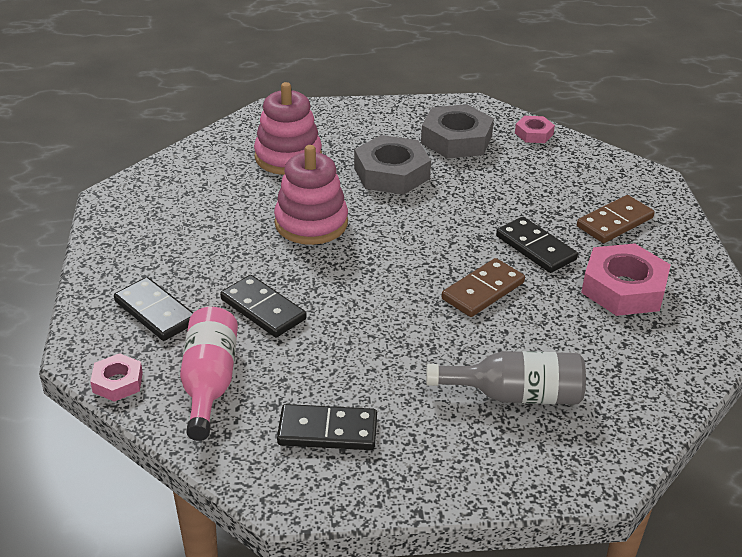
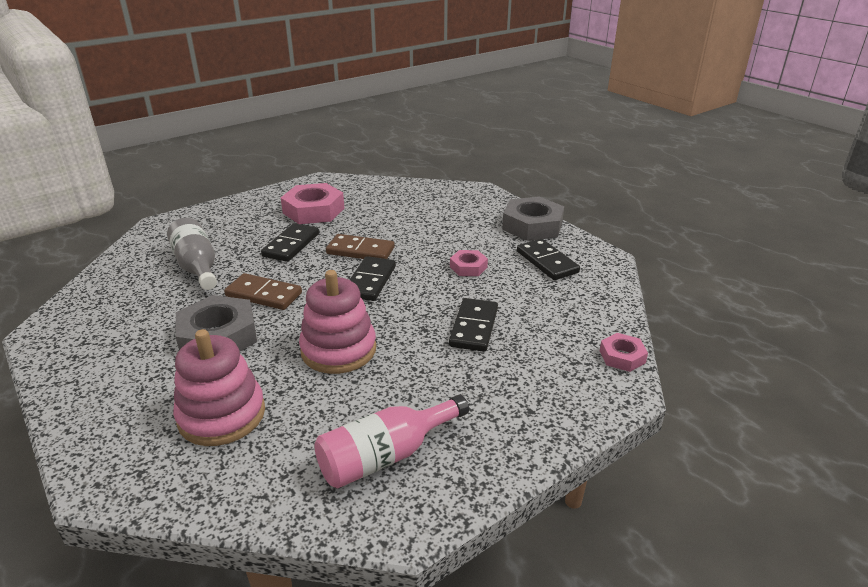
camera: 120 degrees left, 5 degrees down
(155, 312) = (537, 378): black domino -> black domino (370, 281)
(209, 383) = (569, 317): pink bottle -> pink bottle (386, 456)
(456, 140) = (130, 320): grey nut -> grey nut (532, 226)
(515, 395) = (447, 220): grey bottle -> grey bottle (197, 267)
(533, 134) = (100, 285): pink nut -> pink nut (468, 267)
(614, 222) = (234, 226): brown domino -> brown domino (263, 295)

